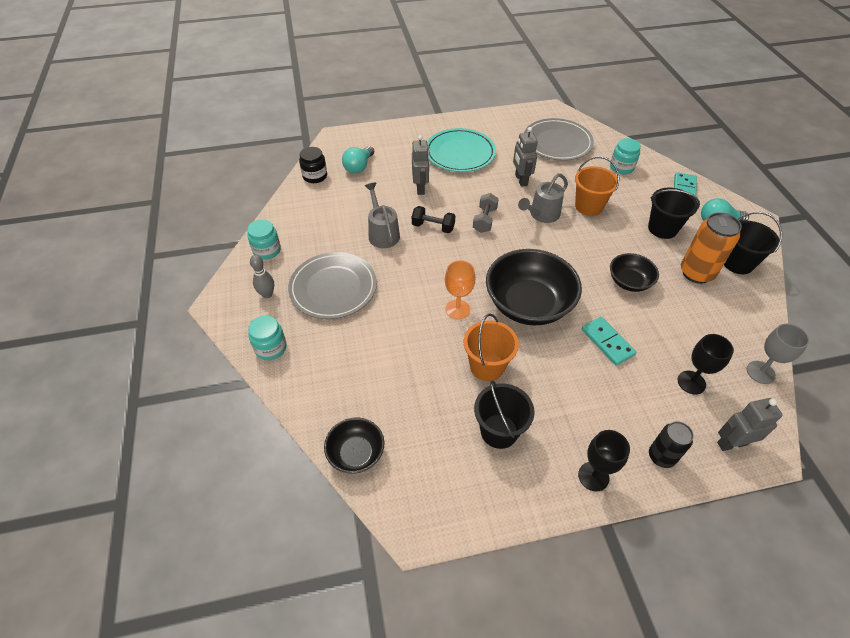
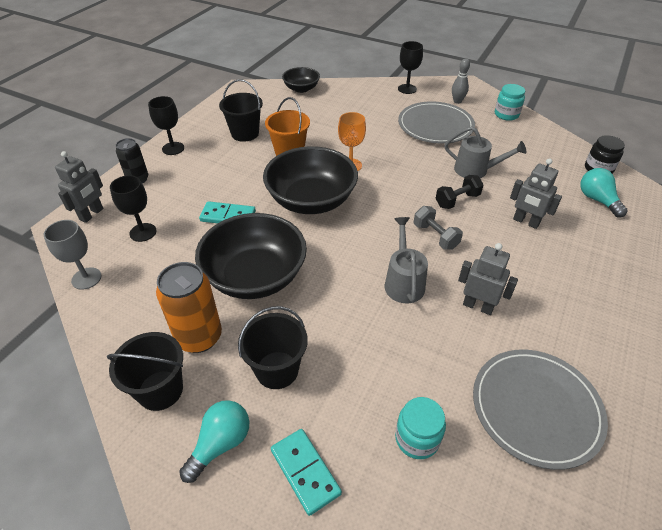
camera: 130 degrees right, 5 degrees down
(271, 348) = (407, 89): turquoise jar -> black goblet
(460, 153) = (575, 287): turquoise plate -> none
(588, 206) = (378, 332): orange bucket -> none
(629, 282) = (255, 276): black bowl -> black bowl, size x1.88

